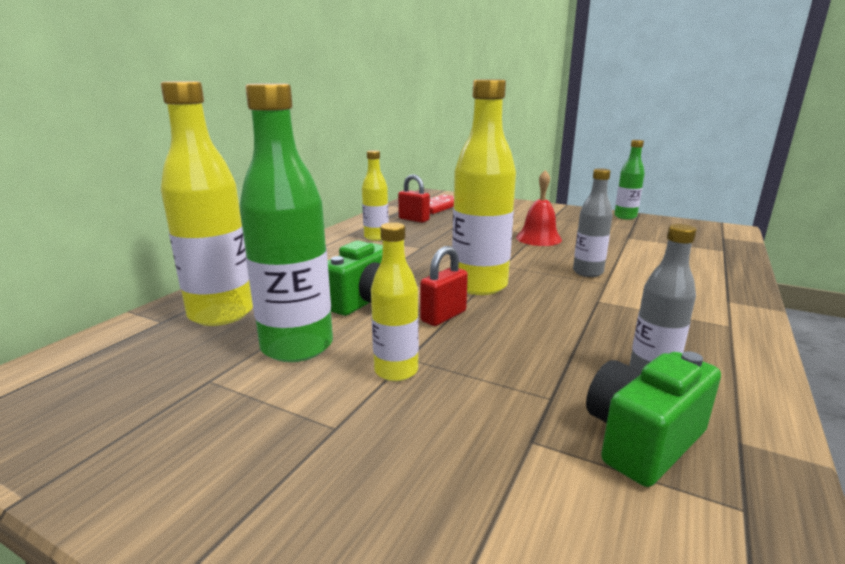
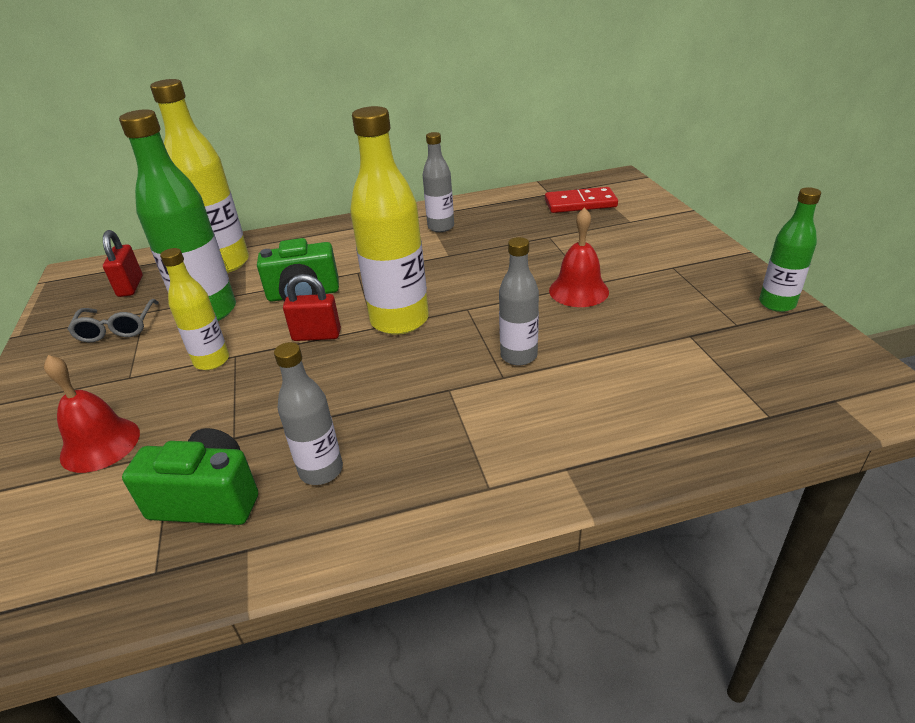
camera: 50 degrees right, 15 degrees up
(206, 407) = (117, 328): none -> grey glasses
(376, 237) = (441, 227): yellow bottle -> grey bottle
(414, 219) = (518, 214): red padlock -> red padlock (130, 286)
(453, 487) = (100, 444): none -> red bell

